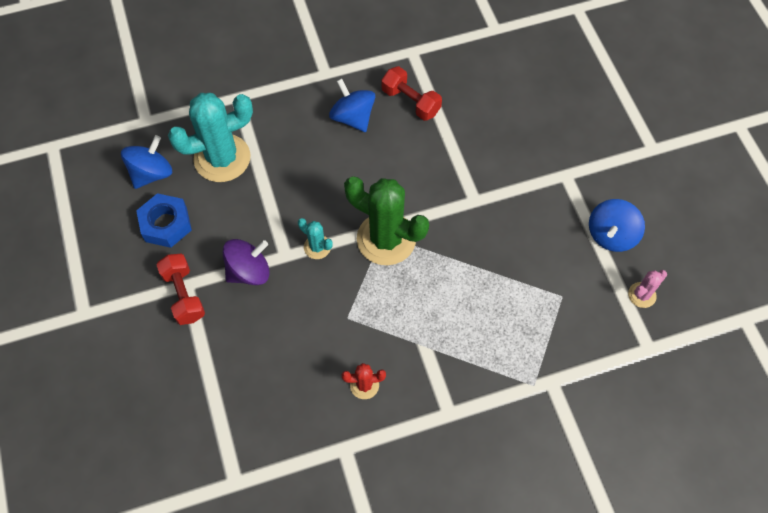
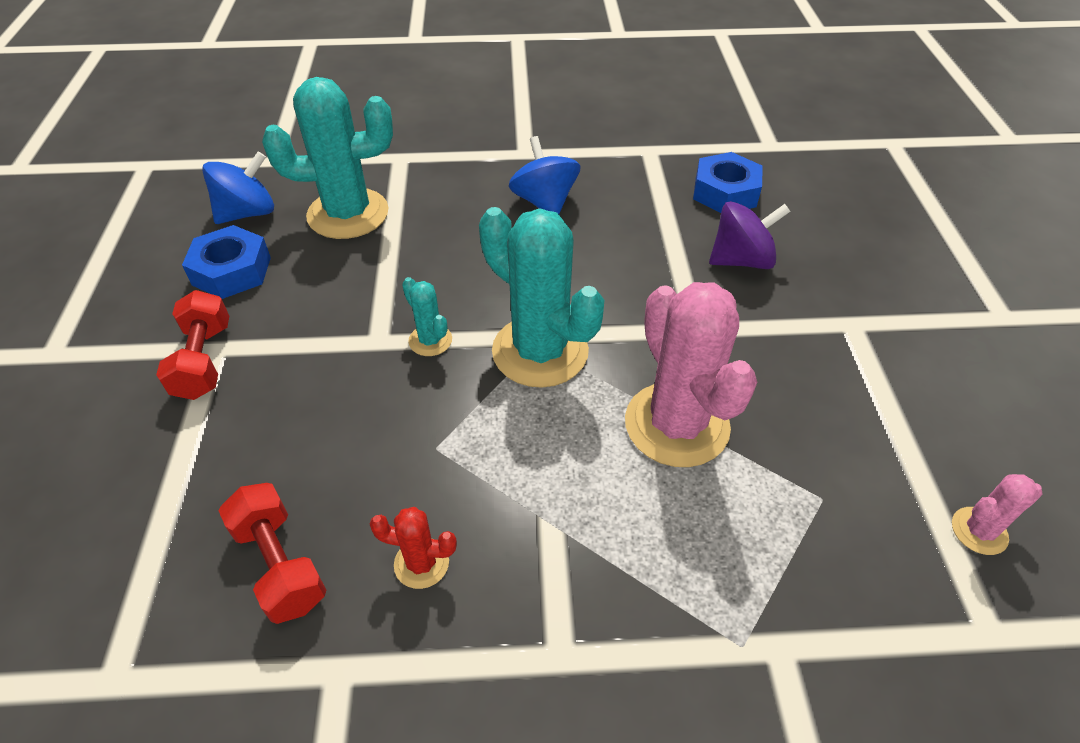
camera: 15 degrees right, 15 degrees down
(249, 271) = (314, 350): purple spinning top -> purple spinning top (741, 260)
(386, 239) = (540, 351): green cactus -> turquoise cactus
(411, 102) = (631, 199): red dumbbell -> red dumbbell (280, 564)
(471, 81) = (725, 192): none -> blue nut
(477, 270) = (676, 424): none -> pink cactus
(611, 235) = (924, 422): blue spinning top -> none

